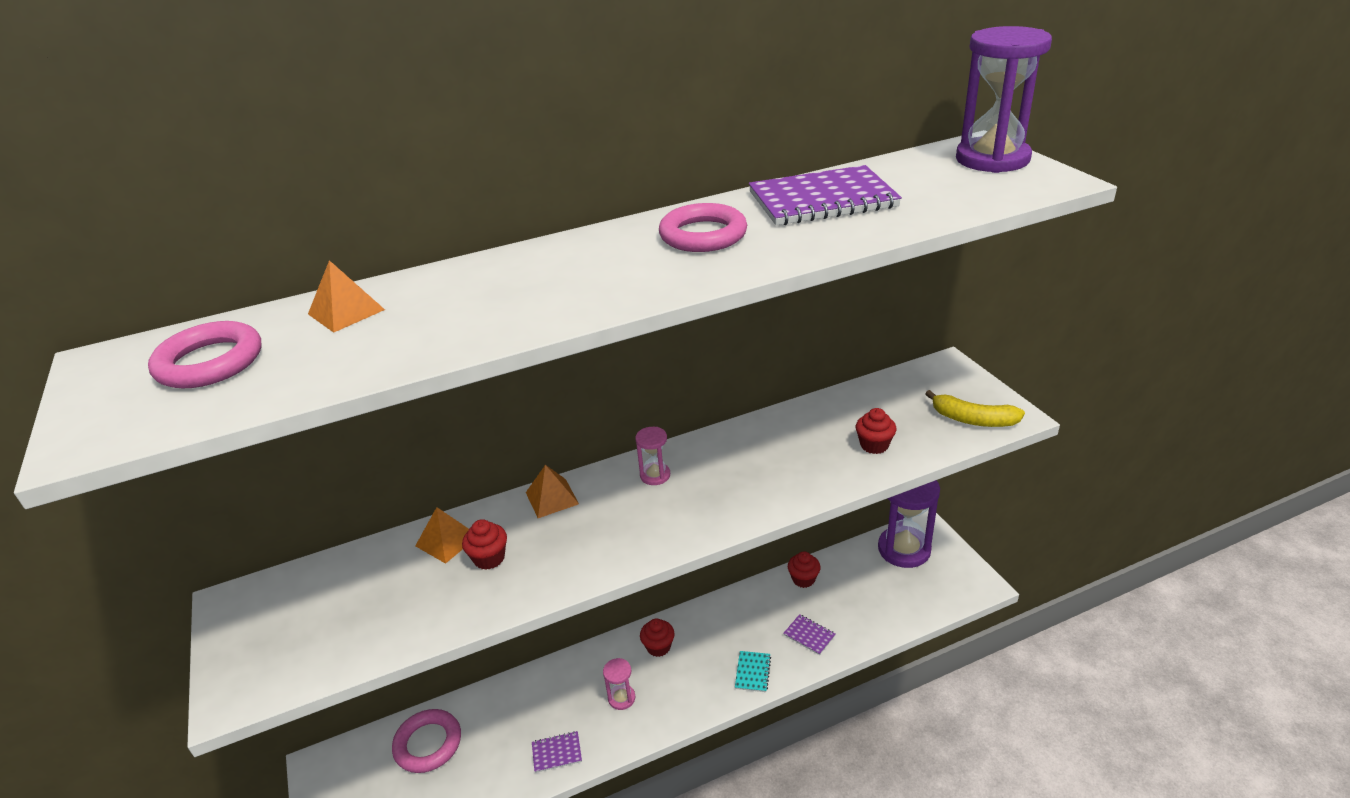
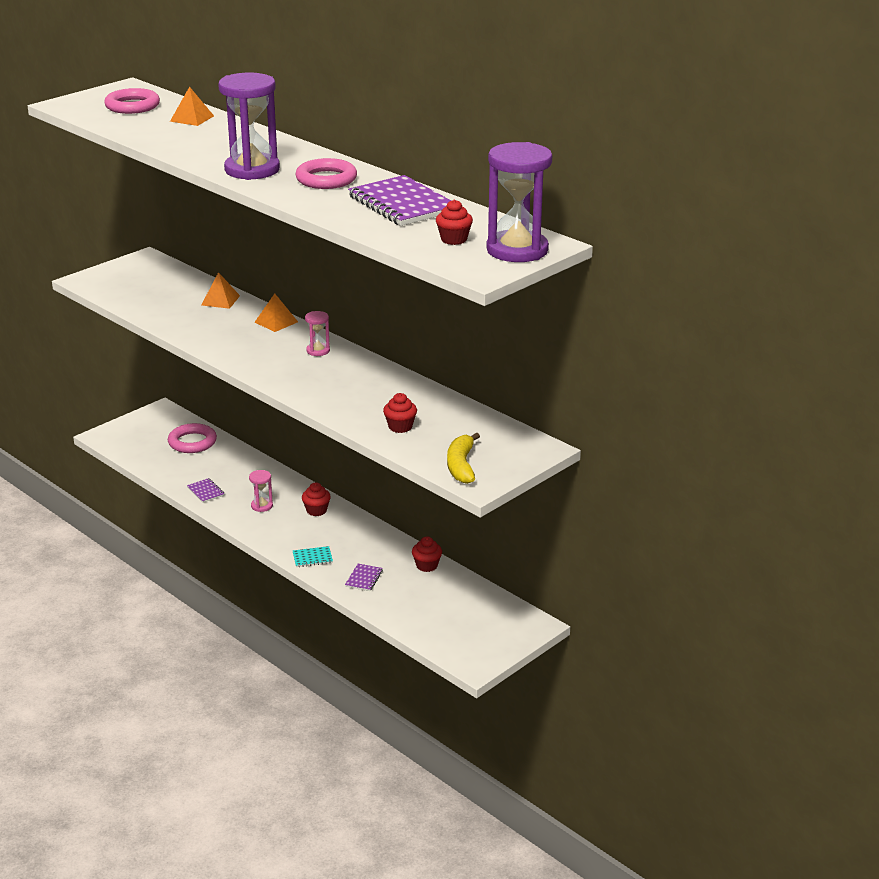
camera: 65 degrees right, 5 degrees down
(489, 558) = (211, 316): red cupcake -> red cupcake (454, 239)
(904, 549) = (497, 615): purple hourglass -> purple hourglass (252, 170)

